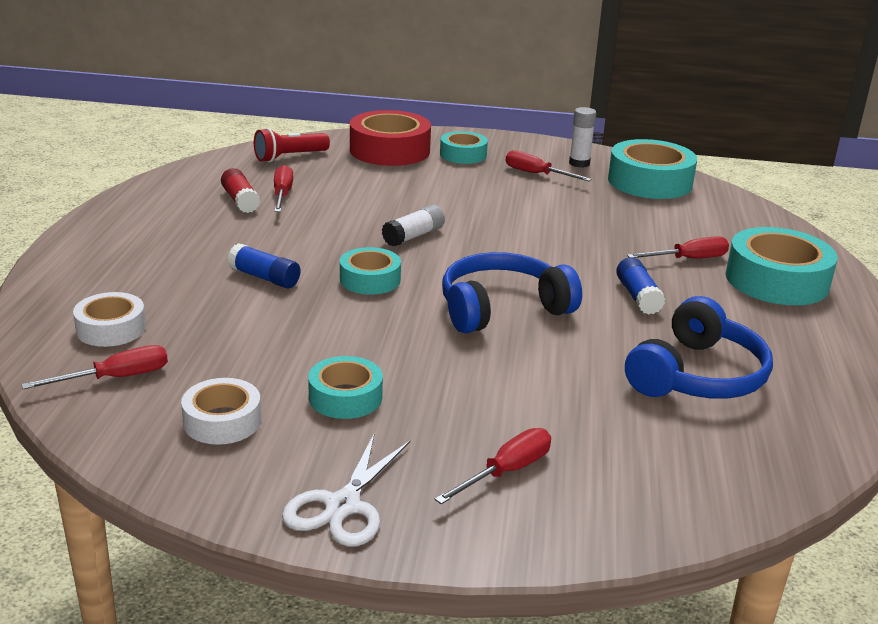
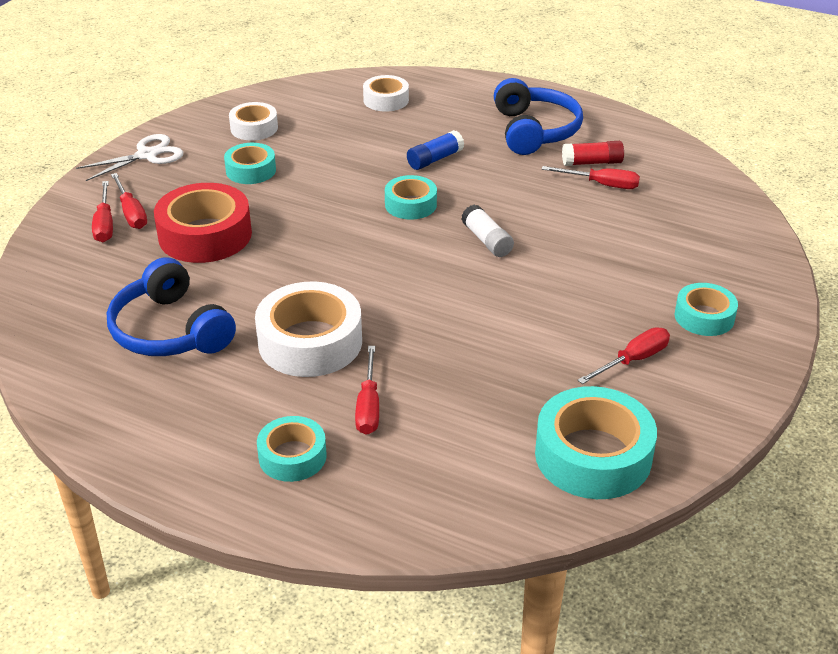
camera: 110 degrees right, 10 degrees up
(116, 378) = (323, 99): red screwdriver -> red screwdriver (105, 224)
(290, 157) = (703, 199): red flashlight -> none
(343, 506) = (147, 155): white scissors -> white scissors turned 105 degrees clockwise
(389, 150) = (721, 265): red tape -> red tape (205, 235)
(502, 309) = (329, 259): blue headphones -> blue headphones (534, 131)
(579, 163) = (667, 409): white glue stick -> none
(638, 297) = (310, 342): blue glue stick -> white tape
(776, 280) = (292, 456): turquoise tape -> turquoise tape, size x0.58

